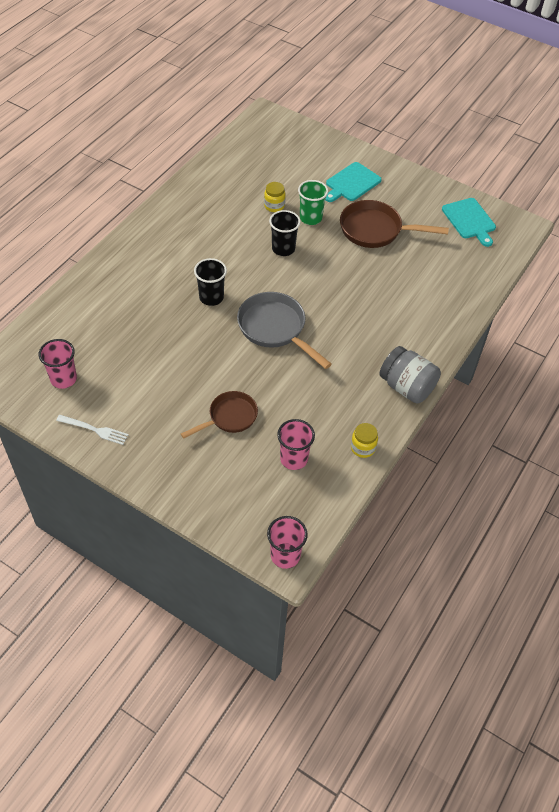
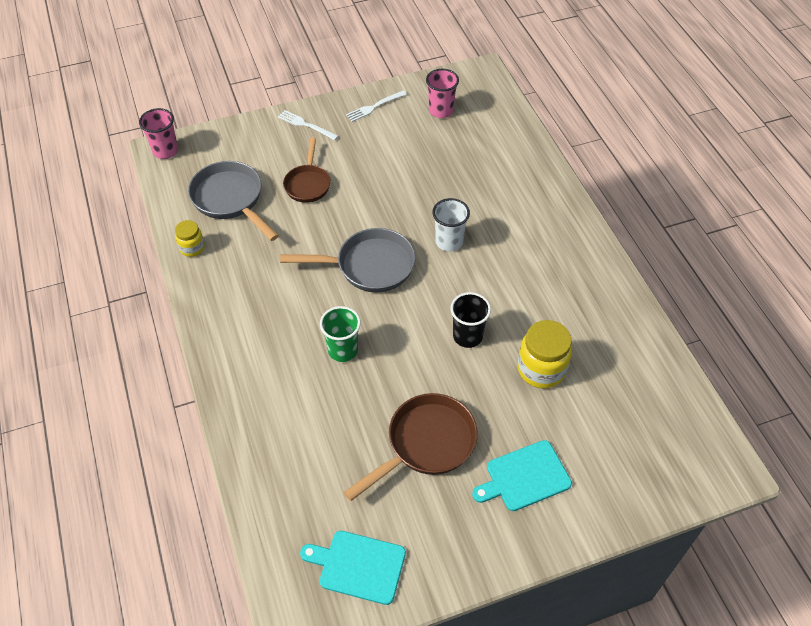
camera: 130 degrees right, 0 degrees up
(160, 467) = (305, 125): none -> white fork
(211, 297) = (449, 242): black cup -> white cup
(274, 206) = (541, 369): yellow jar -> yellow jar, size x1.73
(294, 459) = (230, 200): pink cup -> grey pan
(310, 218) = (495, 392): green cup -> green cup (343, 350)
(351, 183) = (524, 477): turquoise cutting board -> turquoise cutting board turned 105 degrees counterclockwise
(407, 387) = (212, 320): grey jar -> none

